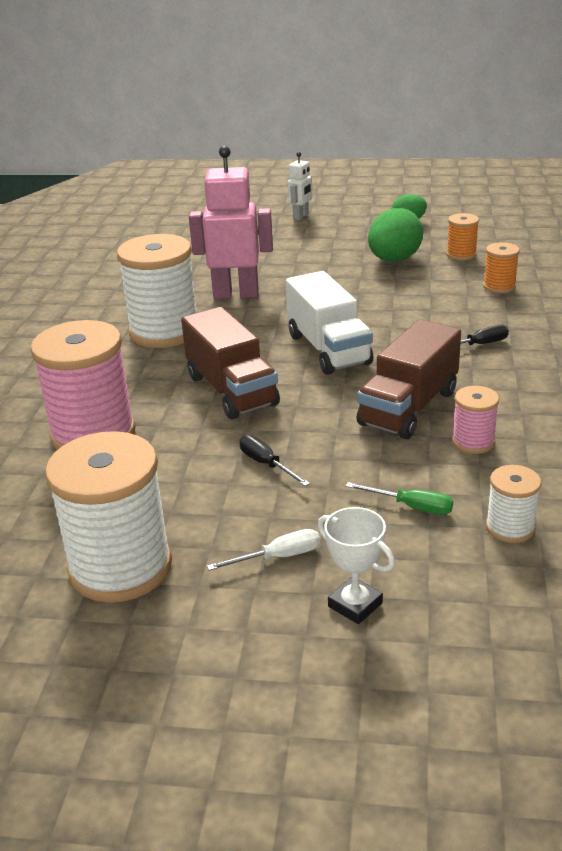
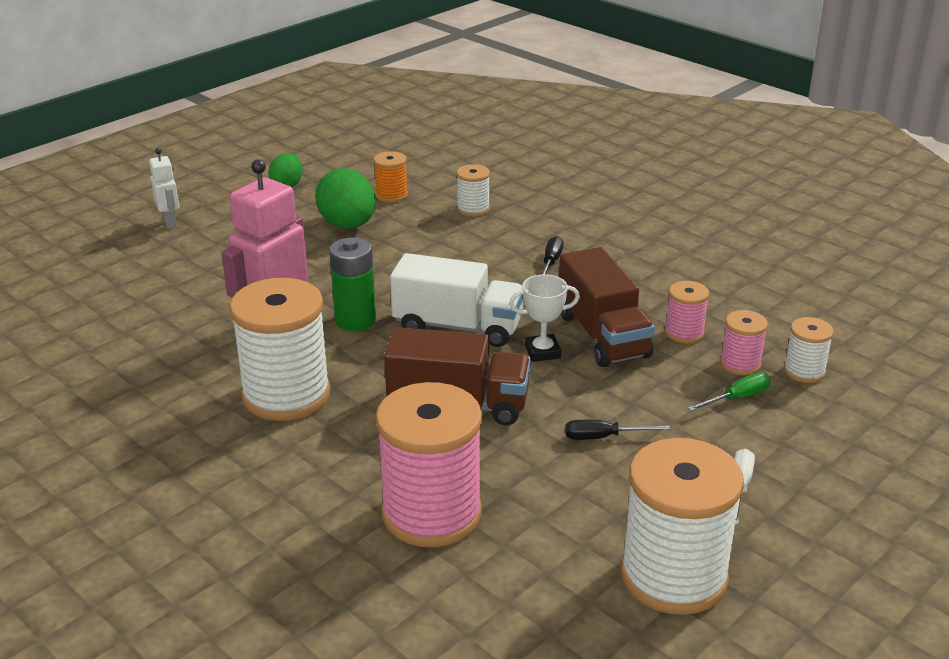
camera: 55 degrees left, 0 degrees up
(281, 314) = (355, 320): none -> green battery
(355, 605) = (831, 477): white trophy -> white trophy (542, 352)
(468, 488) = (740, 364): none -> pink spool
(499, 286) = (473, 209): orange spool -> white spool

